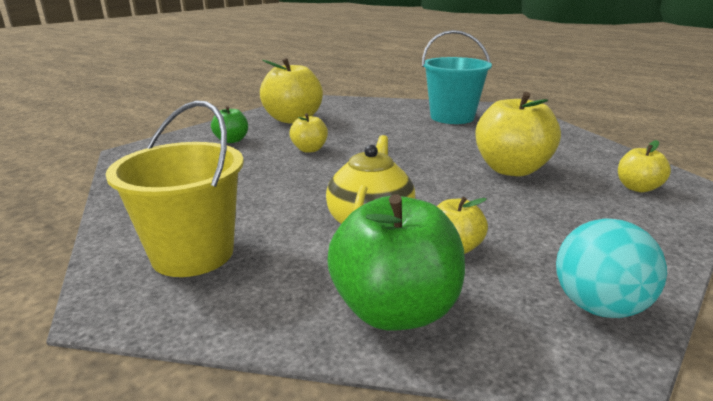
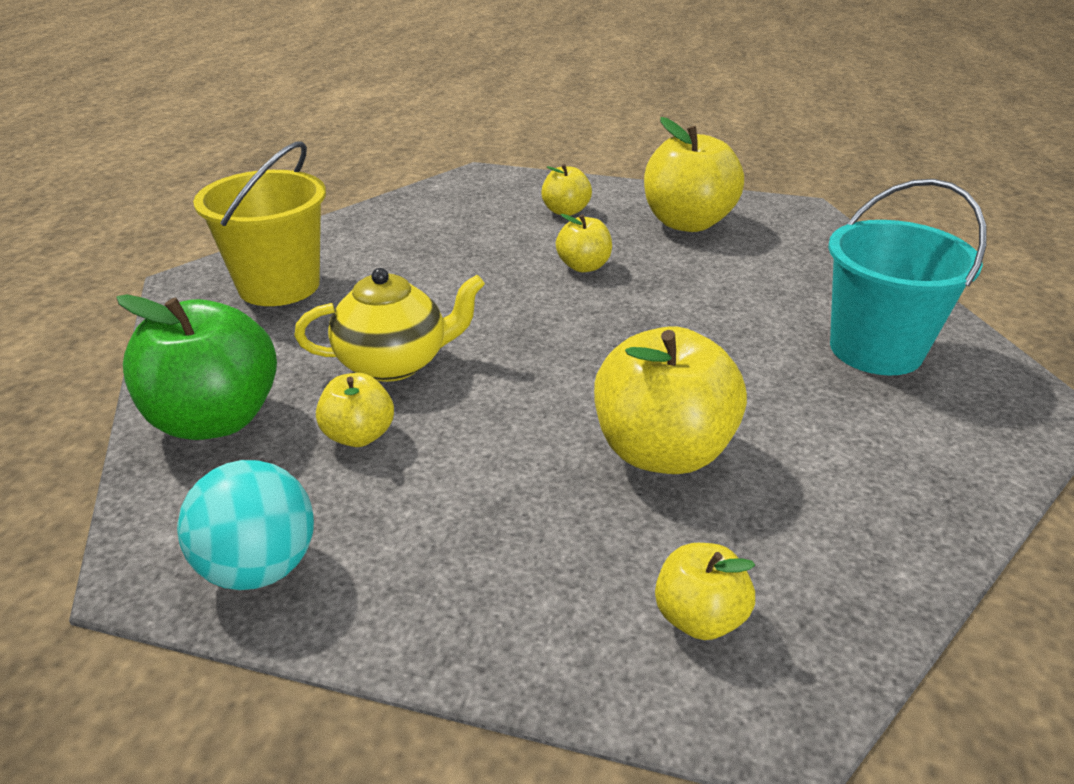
camera: 65 degrees right, 10 degrees up
(232, 140) = (565, 211): green apple -> yellow apple

